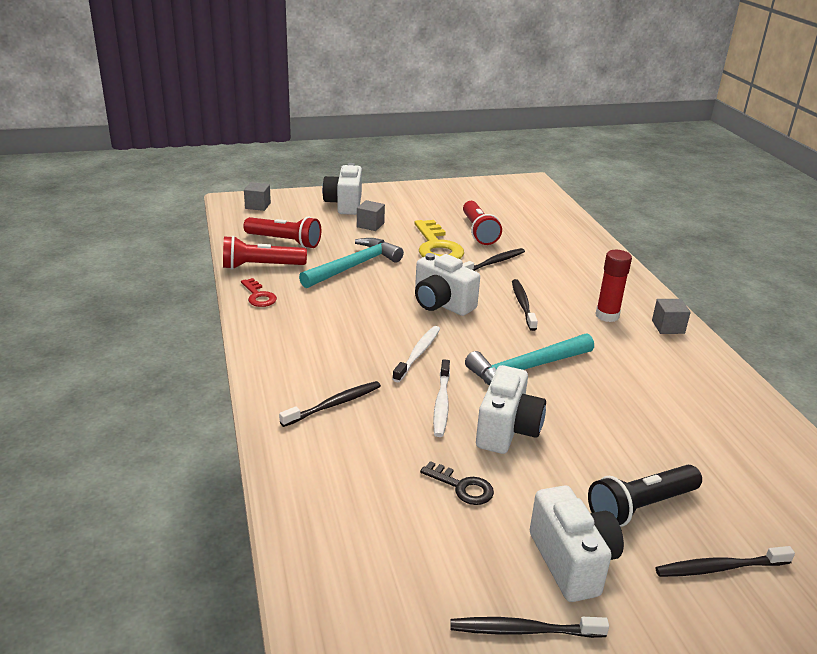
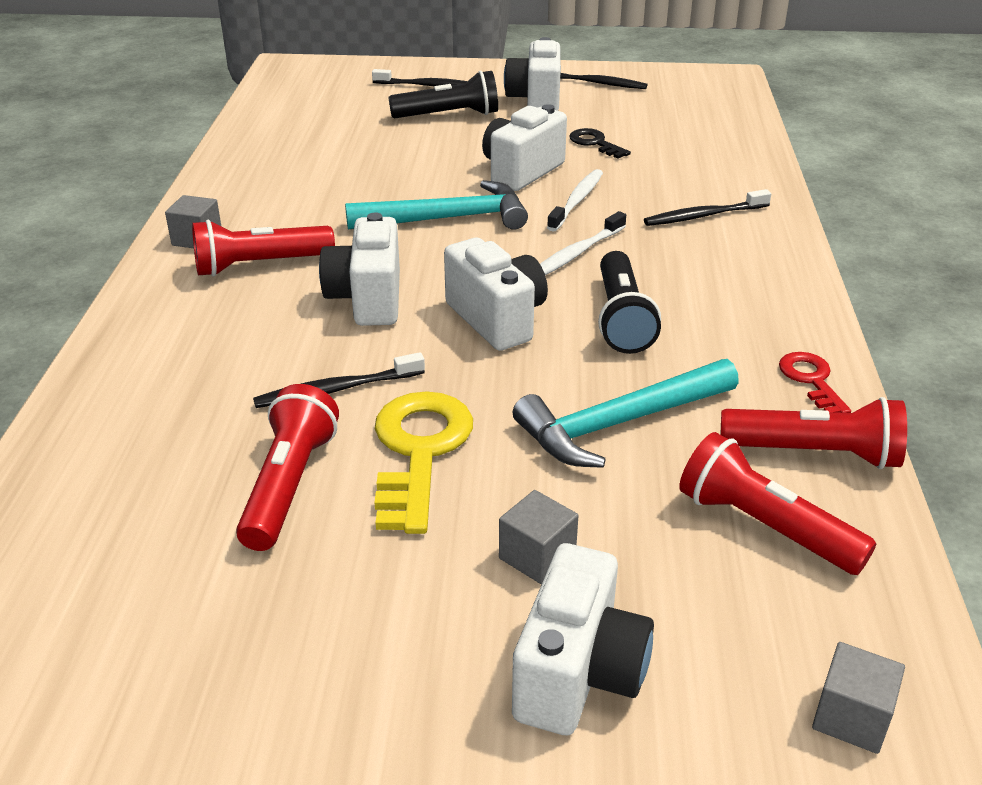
camera: 160 degrees left, 5 degrees up
(370, 314) = (621, 319): none -> black flashlight
(523, 305) = (367, 299): black toothbrush -> white camera
(607, 316) = (260, 265): red glue stick -> red flashlight

